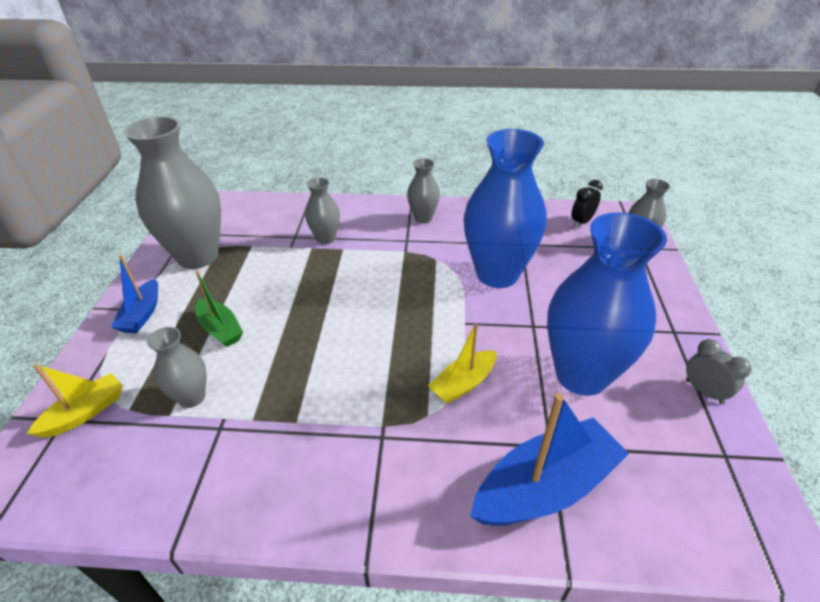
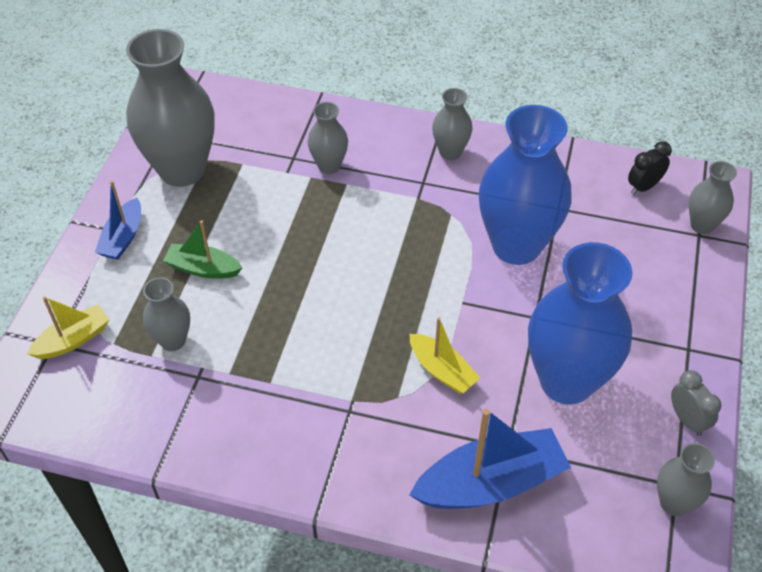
camera: 10 degrees right, 10 degrees up
(220, 329) = (203, 268): green boat -> green boat turned 135 degrees clockwise
(463, 383) = (442, 370): yellow boat -> yellow boat turned 105 degrees counterclockwise
(733, 474) = (674, 503): none -> grey vase

